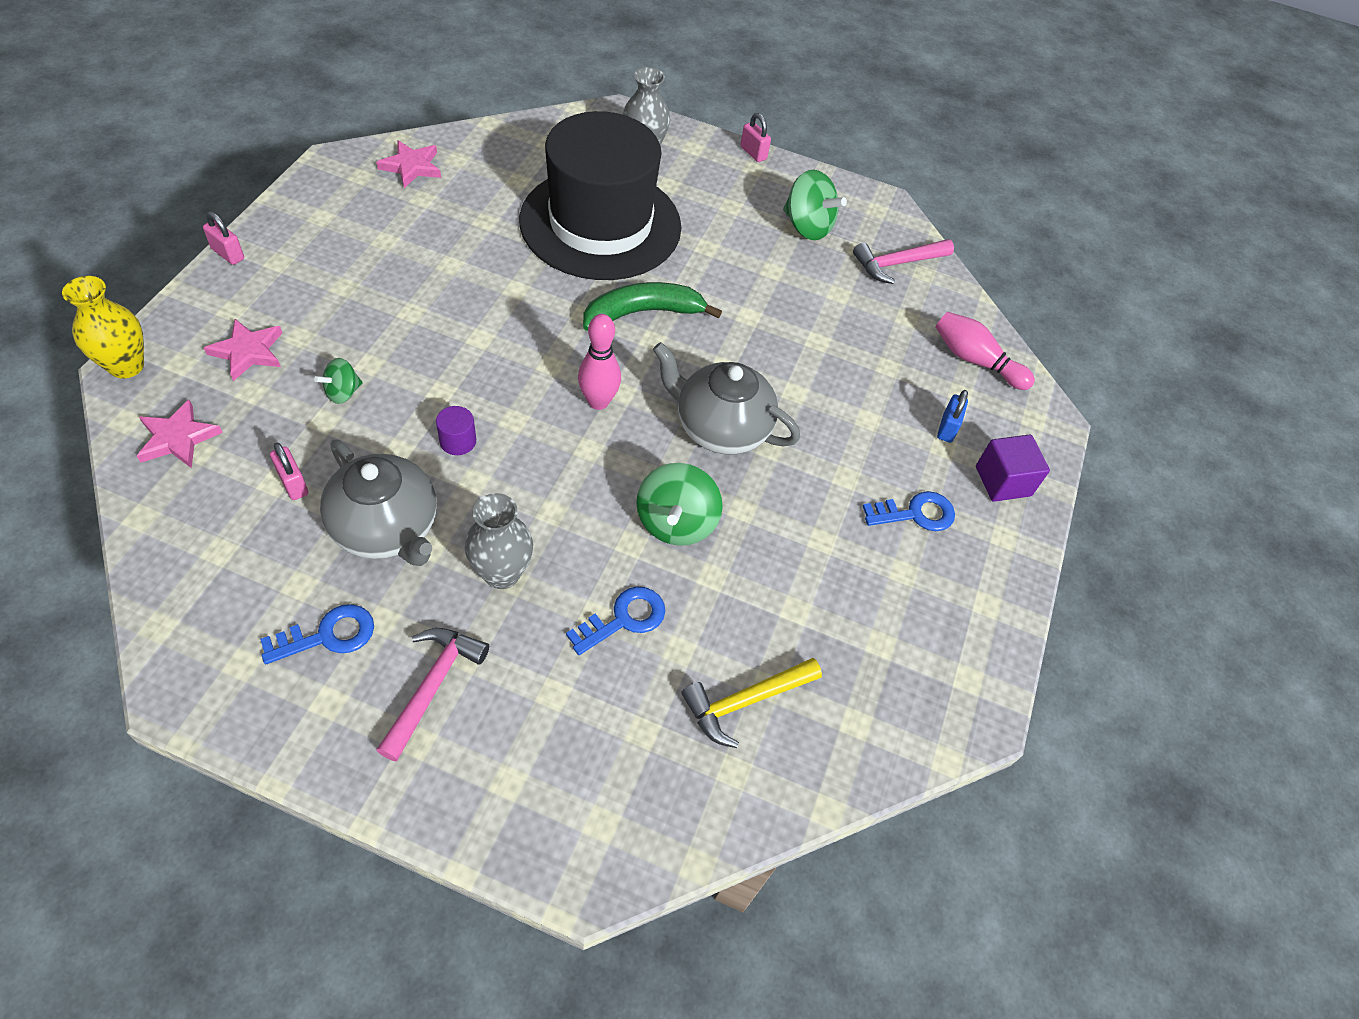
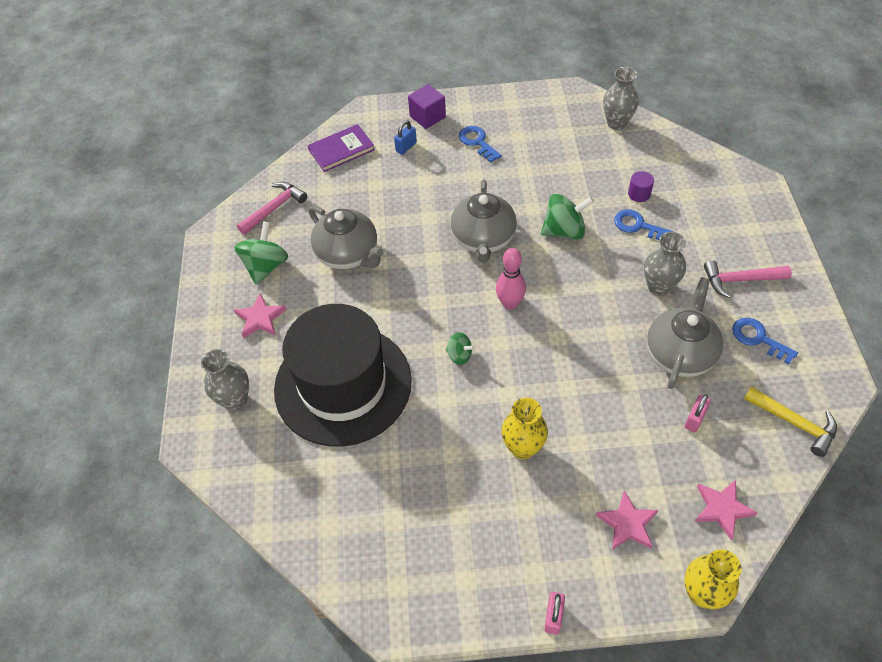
camera: 105 degrees left, 0 degrees up
(343, 392) = (612, 441): green spinning top -> green spinning top (459, 355)
(406, 317) = (523, 448): none -> yellow vase
(411, 167) = (360, 554): pink star -> pink star (260, 318)
(458, 441) = (595, 356): purple cylinder -> purple cylinder (639, 194)
(643, 313) = (417, 317): green banana -> none
(745, 701) = (638, 166): yellow hammer -> yellow hammer (794, 423)
(753, 153) = (195, 329): pink padlock -> none
(780, 296) = (348, 254): none -> grey teapot
(864, 734) = (616, 123): none -> grey vase
(897, 263) = (274, 208): pink hammer -> pink hammer turned 90 degrees counterclockwise
(947, 428) = (406, 147): blue padlock -> blue padlock turned 45 degrees counterclockwise
(975, 360) = (341, 150): pink bowling pin -> purple book

